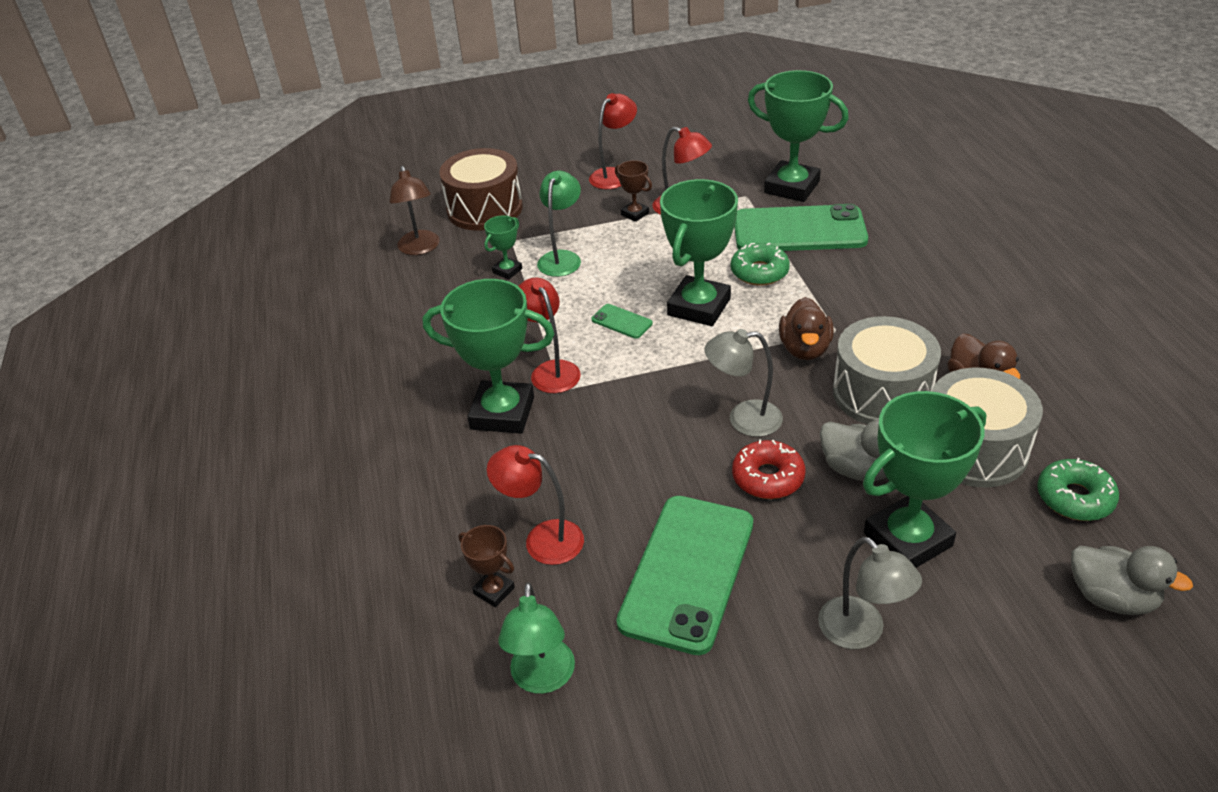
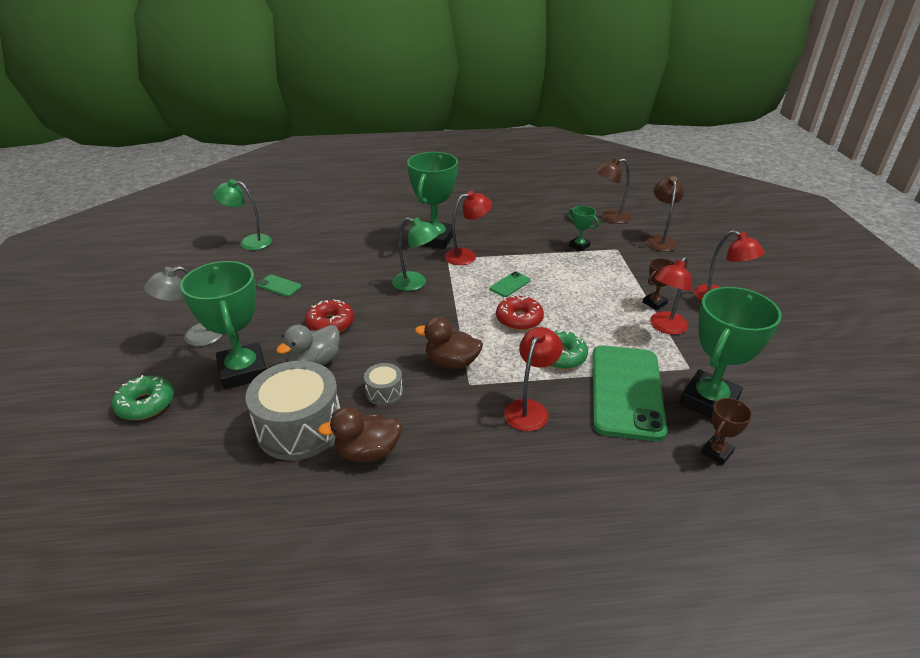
camera: 95 degrees right, 5 degrees down
(485, 209) = (660, 240): brown drum -> brown lamp
(494, 591) = (308, 233): brown trophy -> brown trophy (717, 452)
(542, 539) = (332, 246): red lamp -> red lamp (530, 409)
(562, 258) = (592, 267): green lamp -> green lamp (416, 283)
(687, 572) = (279, 286): green phone -> green phone, size x0.41
(699, 307) = (519, 319): green trophy -> red donut
(743, 419) = (388, 322): grey lamp -> none
(881, 393) = (384, 392): grey drum -> grey drum, size x0.47
(1074, 498) = (218, 470): green donut -> green donut (146, 404)
(1111, 598) = (126, 455): grey duck -> none

